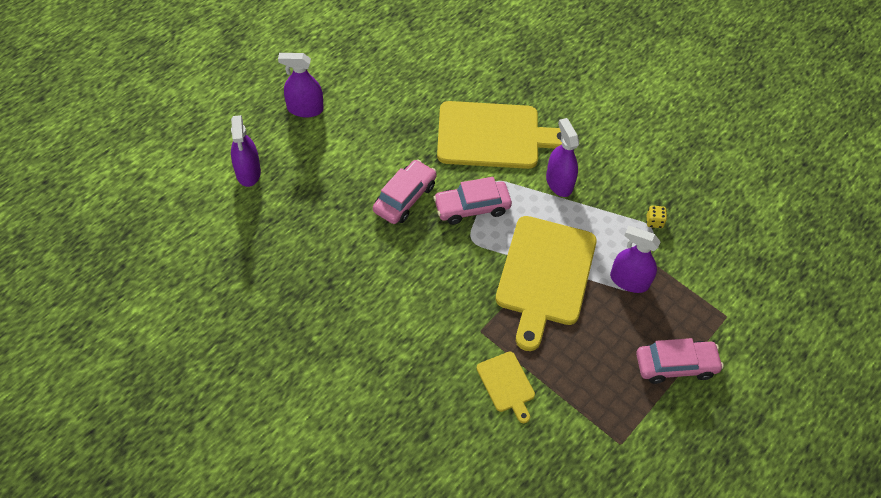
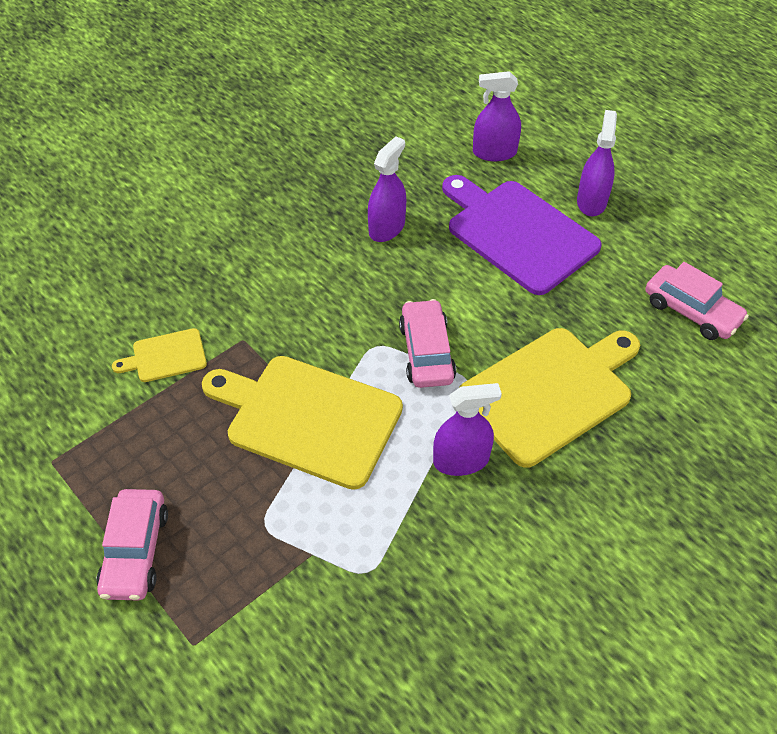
camera: 100 degrees right, 5 degrees down
(344, 155) = (518, 233): none -> purple cutting board
(404, 198) = (447, 285): pink car -> pink car (691, 311)
(493, 135) = (550, 392): yellow cutting board -> yellow cutting board turned 135 degrees counterclockwise
(629, 281) = (280, 520): purple spray bottle -> purple spray bottle (386, 228)
(654, 221) = (378, 578): yellow dice -> none

